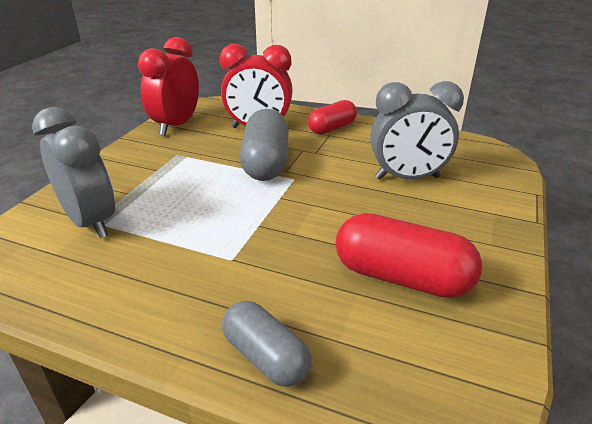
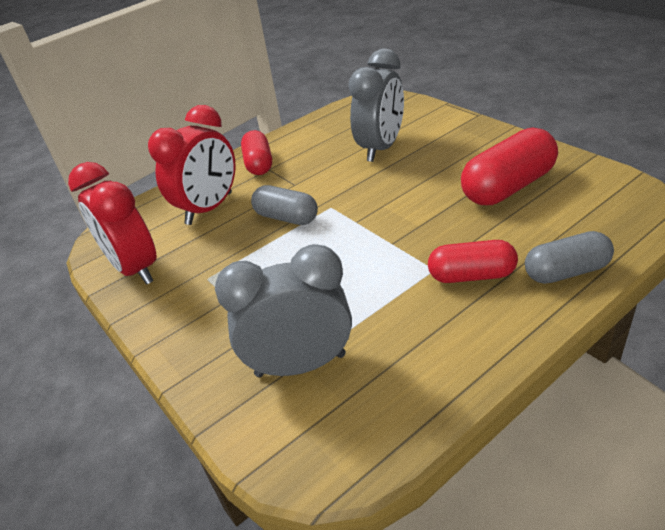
camera: 55 degrees left, 5 degrees up
(230, 285) = (471, 276): none -> red capsule
(266, 163) = (286, 217): grey capsule -> grey capsule, size x0.64

